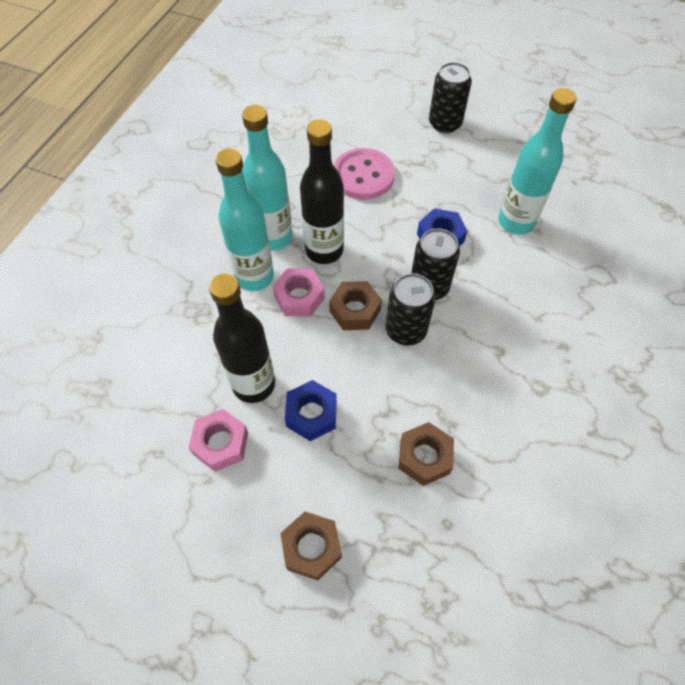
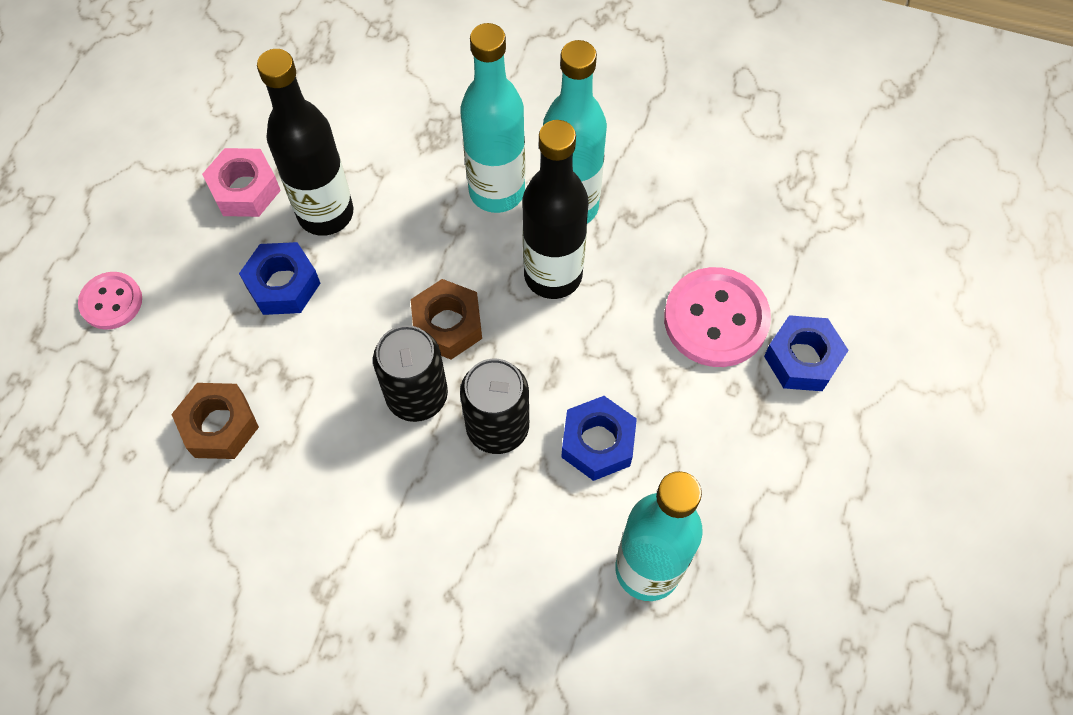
camera: 85 degrees right, 5 degrees up
(299, 297) = (465, 251): pink nut -> none
(311, 547) = (111, 302): brown nut -> pink button
(391, 143) = (802, 359): none -> blue nut
(445, 123) = (872, 449): black can -> none

